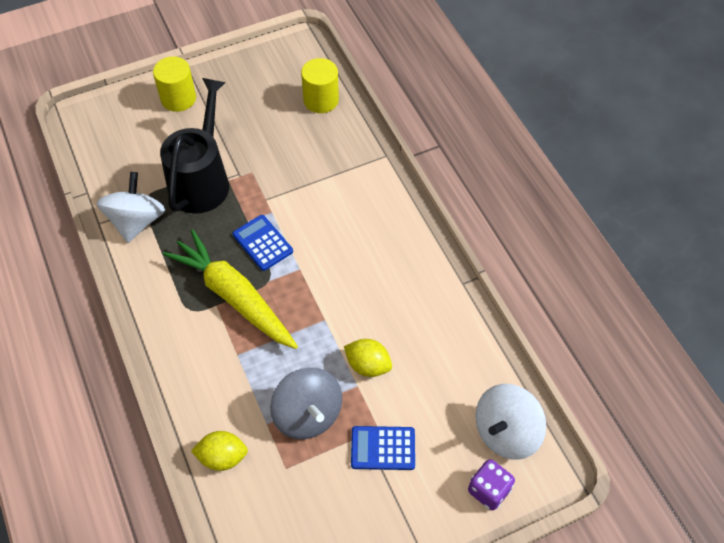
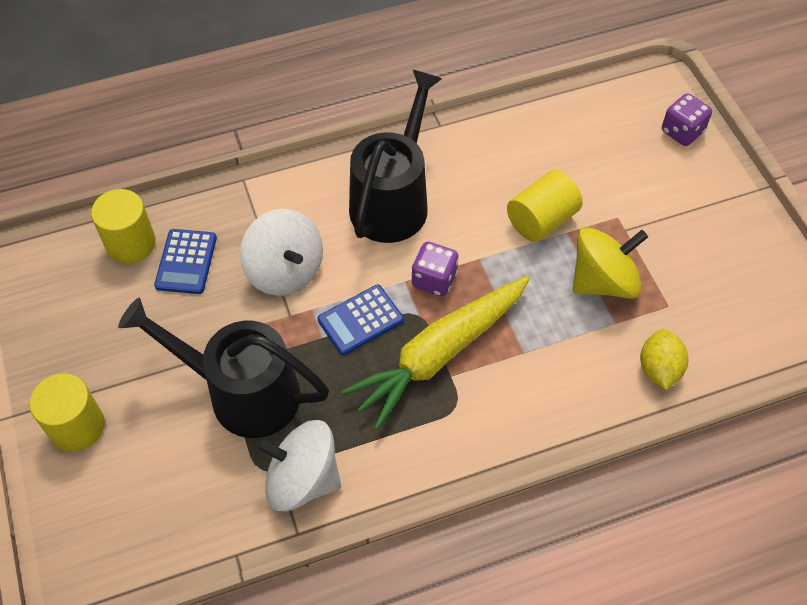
camera: 85 degrees left, 0 degrees up
(302, 288) = (434, 279): none -> purple dice
(308, 414) = (603, 281): grey spinning top -> yellow spinning top
(368, 365) = (541, 220): yellow lemon -> yellow cylinder
(377, 255) = (393, 200): none -> black watering can
(383, 448) = (641, 214): blue calculator -> blue calculator (186, 262)
(506, 432) = (619, 111): white spinning top -> white spinning top (285, 271)

